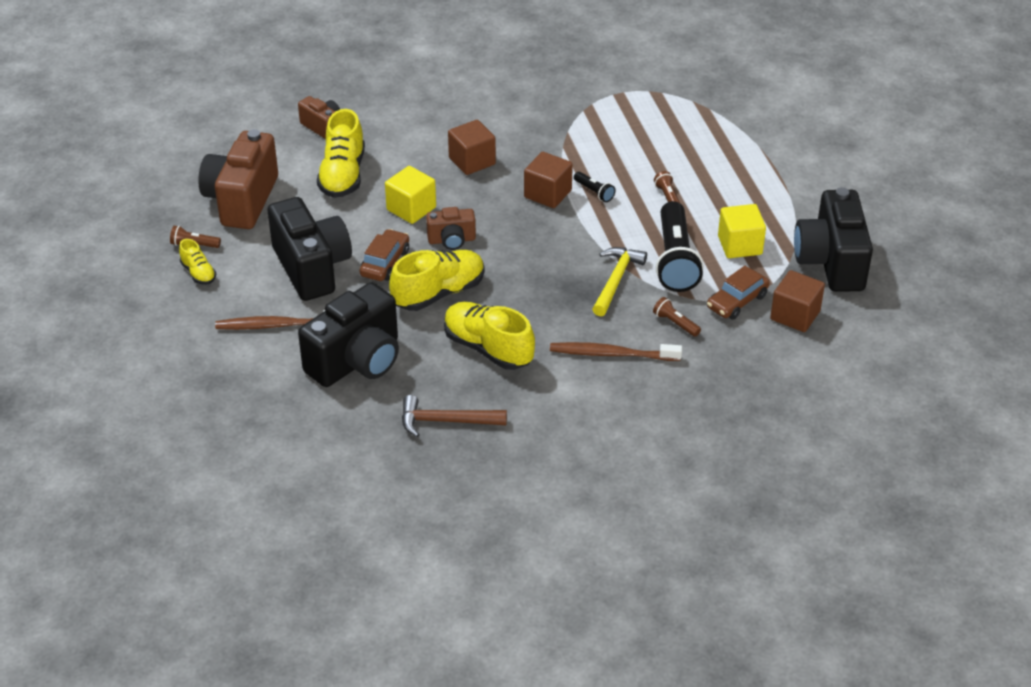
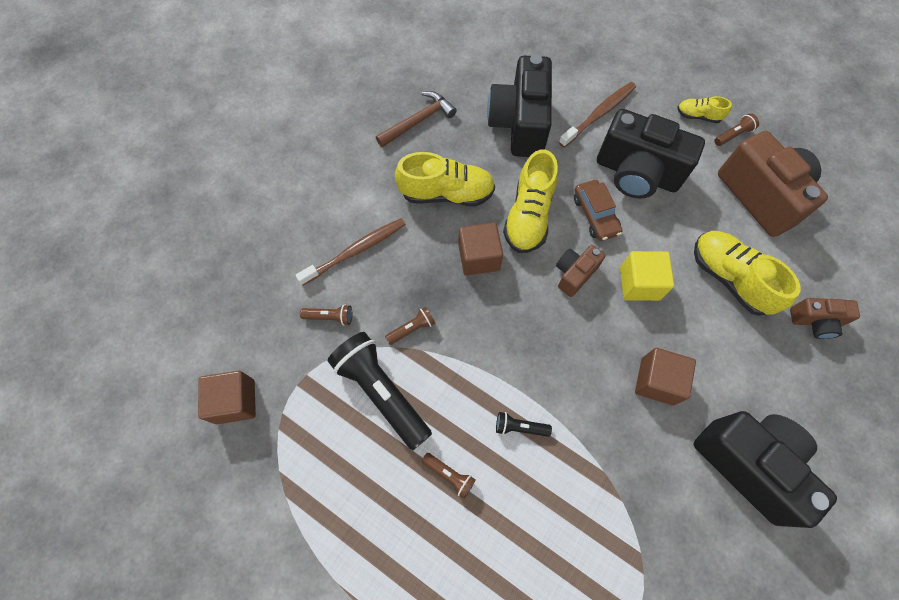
camera: 140 degrees right, 25 degrees up
(547, 194) = (555, 391): brown cube -> brown cube (479, 257)
(616, 280) = (412, 329): yellow hammer -> brown flashlight
(737, 301) = (295, 380): brown car -> none
(740, 245) = (338, 458): yellow cube -> none
(831, 262) = (238, 502): black camera -> black camera (748, 464)

